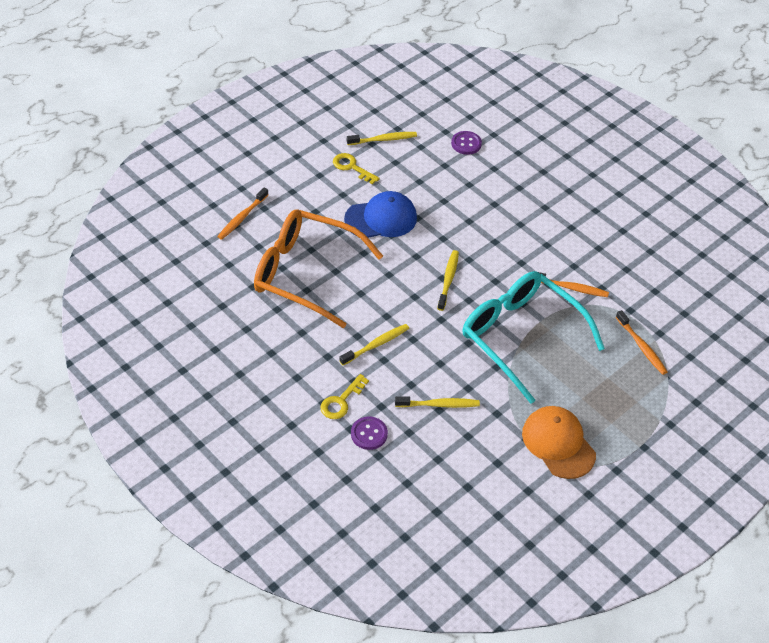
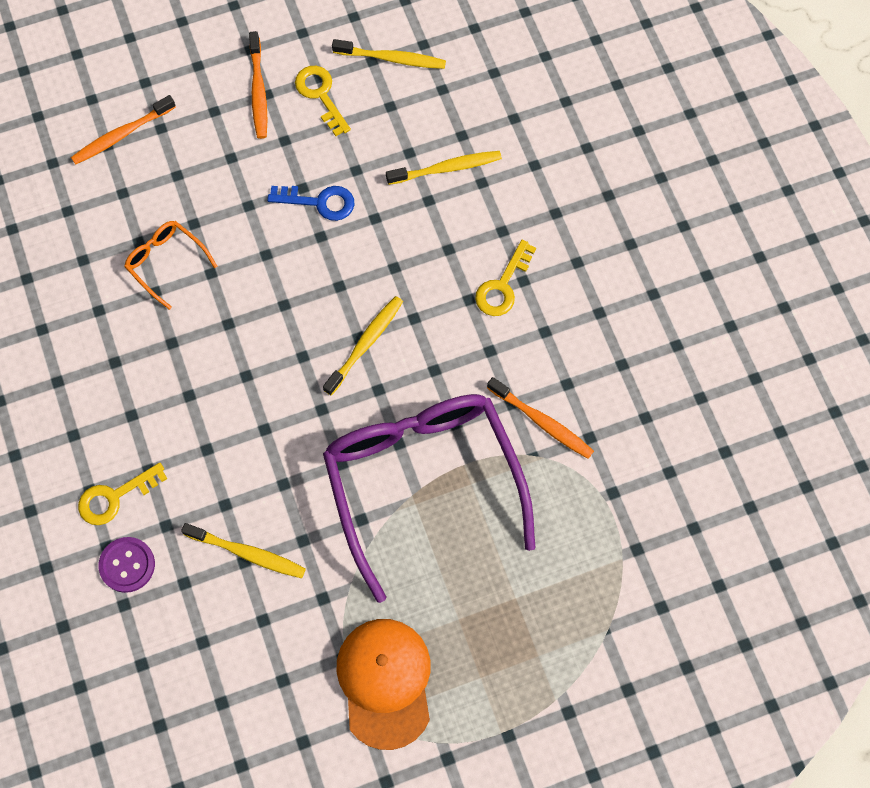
camera: 25 degrees right, 20 degrees up
(305, 273) = (166, 262): orange glasses -> orange glasses, size x0.42
(376, 345) = (207, 420): yellow toothbrush -> yellow toothbrush (446, 168)
(381, 218) = (319, 202): blue cap -> blue key
(466, 144) = (514, 105): purple button -> none
(510, 229) = (502, 286): none -> yellow key
(521, 337) = (423, 481): turquoise glasses -> purple glasses
(641, 346) = (595, 563): orange toothbrush -> orange toothbrush (258, 91)

